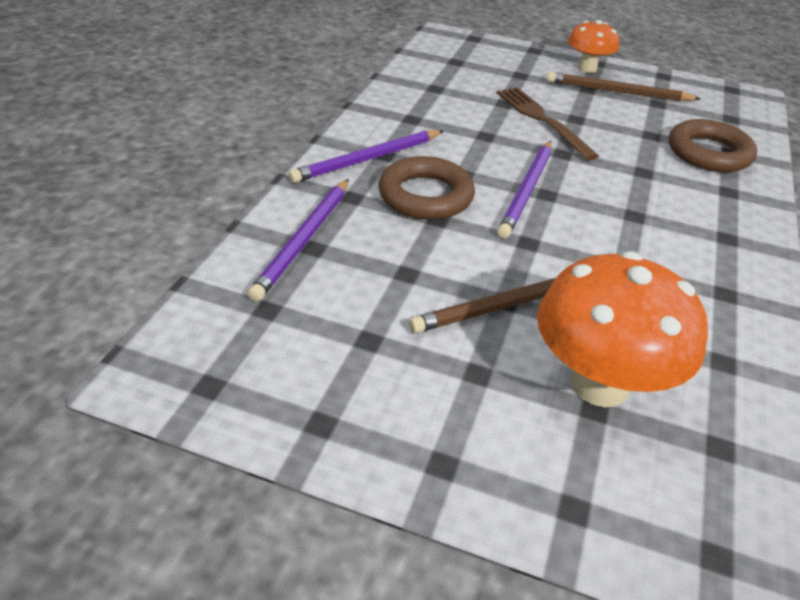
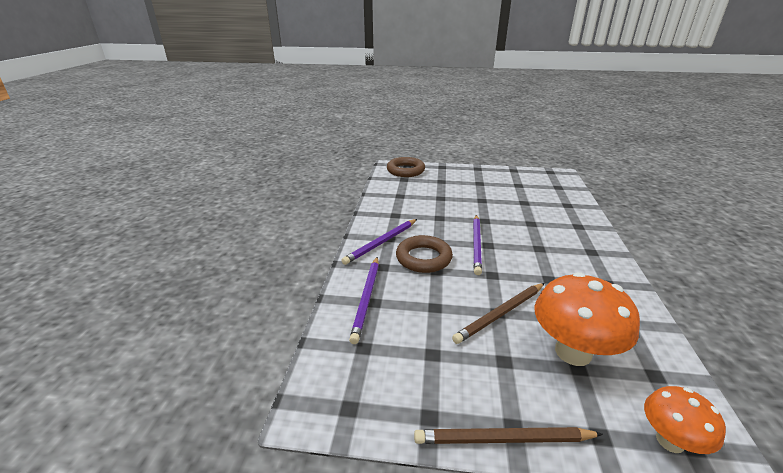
camera: 10 degrees left, 10 degrees down
(541, 120) = (464, 204): brown fork -> none
(587, 68) = (474, 172): orange mushroom -> orange mushroom (670, 441)
(617, 92) = (495, 182): brown pencil -> brown pencil (503, 439)
(708, 153) = (557, 207): brown ring -> brown ring (405, 170)

